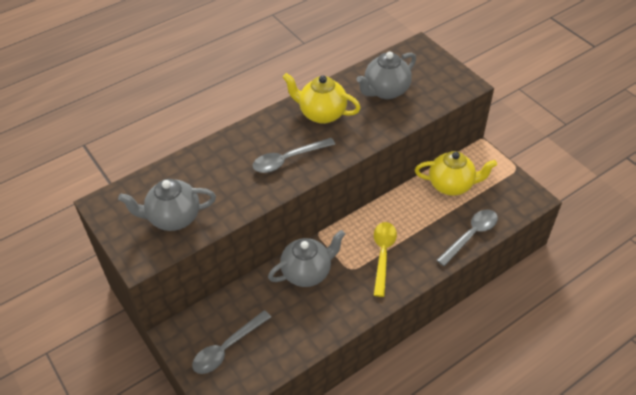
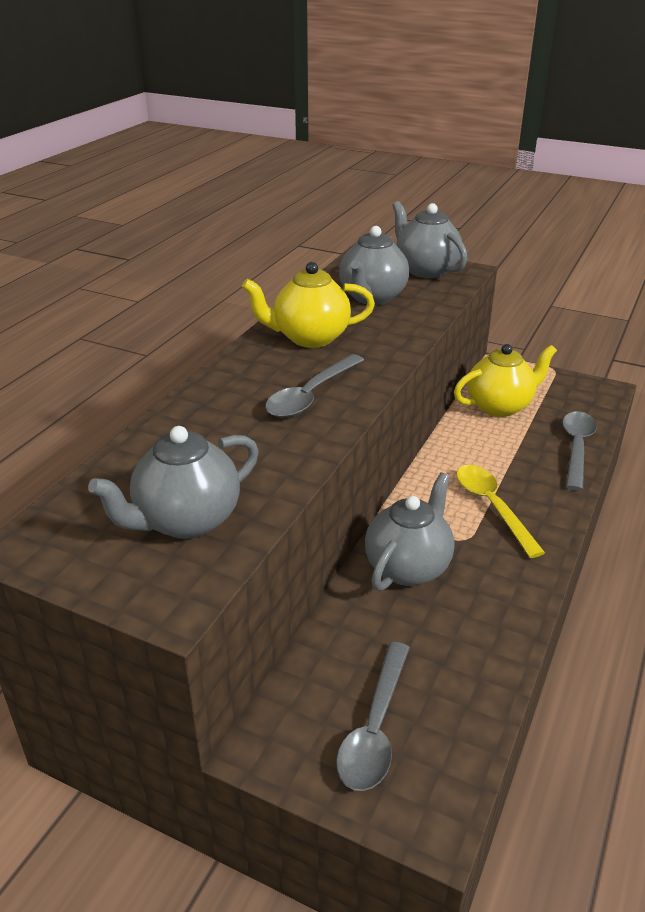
camera: 30 degrees left, 15 degrees down
(441, 76) = (425, 270): none -> grey teapot

